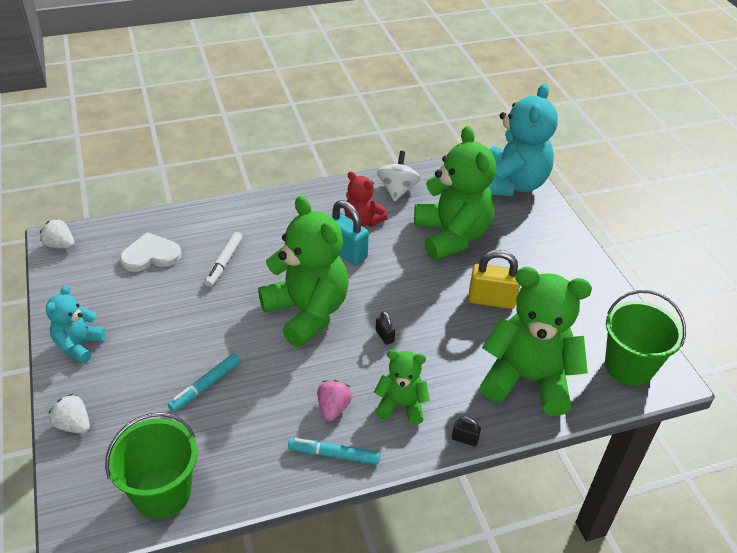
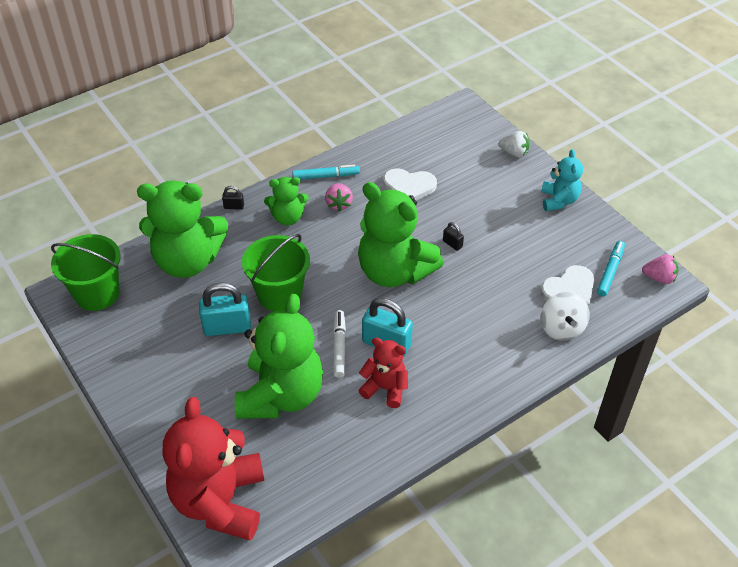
camera: 165 degrees right, 5 degrees up
(60, 245) = (659, 278): white strawberry -> pink strawberry
(162, 493) = (427, 132): green bucket -> green bucket (279, 294)
(205, 386) = (442, 196): turquoise marker -> turquoise marker (610, 271)
(224, 263) = (497, 300): white marker -> white marker (339, 347)
(236, 410) = (409, 186): none -> white heart
(384, 336) = (318, 267): black padlock -> black padlock (452, 244)
(397, 190) = (362, 448): white spinning top -> white spinning top (561, 328)
(451, 236) = (281, 395): green teddy bear -> green teddy bear turned 135 degrees counterclockwise
(491, 300) = (227, 327): yellow padlock -> turquoise padlock
(511, 184) = (220, 501): turquoise teddy bear -> red teddy bear

